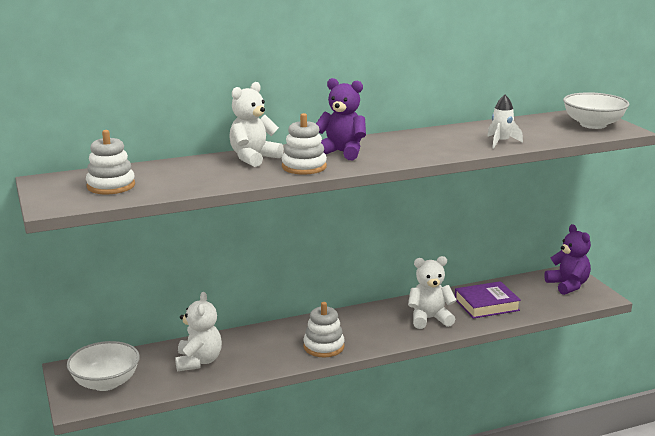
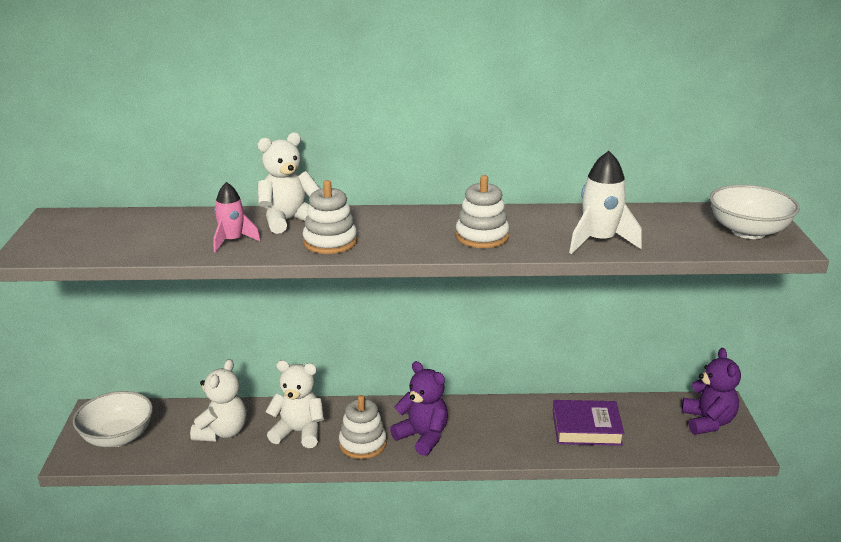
camera: 20 degrees right, 5 degrees up
(111, 186) = (108, 235): white stacking toy -> white stacking toy (482, 236)
(224, 176) = (232, 241): none -> pink rocket
(341, 152) = (392, 227): purple teddy bear -> purple teddy bear (422, 437)
(429, 319) = (505, 433): white teddy bear -> white teddy bear (298, 432)
(501, 142) = (599, 241): white rocket -> white rocket, size x1.51

